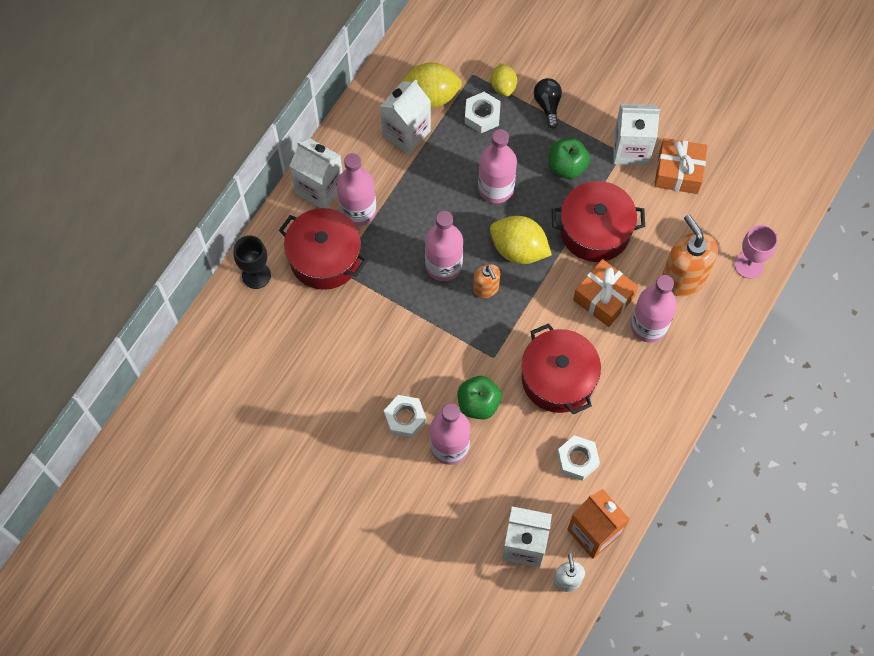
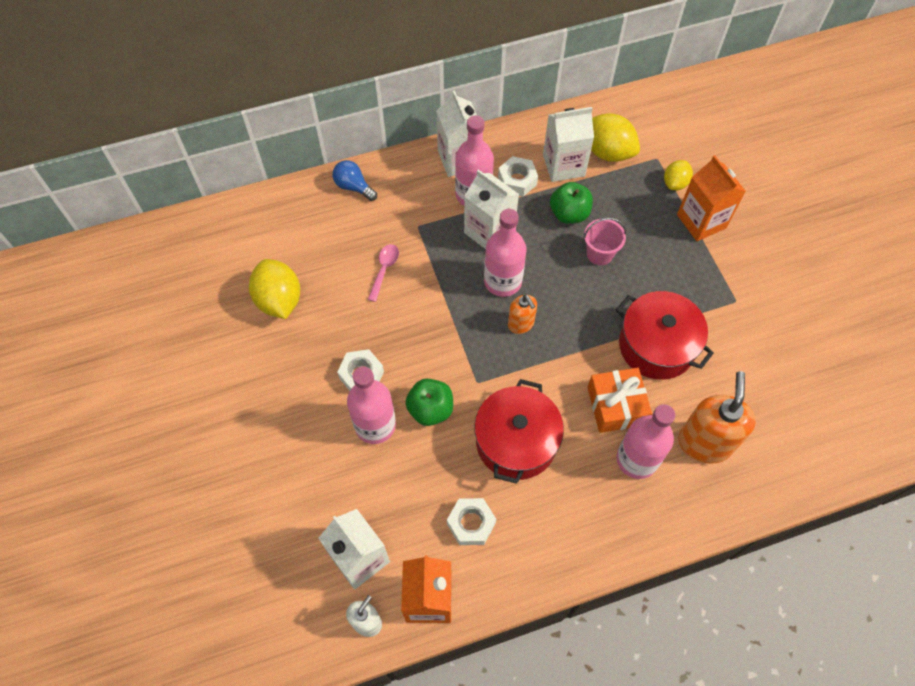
camera: 40 degrees right, 5 degrees down
(256, 275) = (353, 187): black goblet -> blue light bulb
(325, 258) = (416, 210): red pot -> none
(345, 325) = (384, 270): none -> pink spoon
(482, 116) = (637, 193): white nut -> white nut (517, 180)
(486, 288) = (521, 324): orange soap dispenser -> orange soap dispenser turned 45 degrees counterclockwise
(496, 188) = (599, 253): pink bottle -> pink bucket
(518, 249) = (576, 313): yellow lemon -> yellow lemon (279, 300)
(548, 105) = (701, 221): black light bulb -> orange carton
(566, 166) = (676, 278): green apple -> green apple (569, 214)
(631, 149) = (746, 303): white carton -> white carton (489, 232)
(678, 172) = (776, 351): orange gift -> none
(749, 265) = (779, 478): pink goblet -> none

